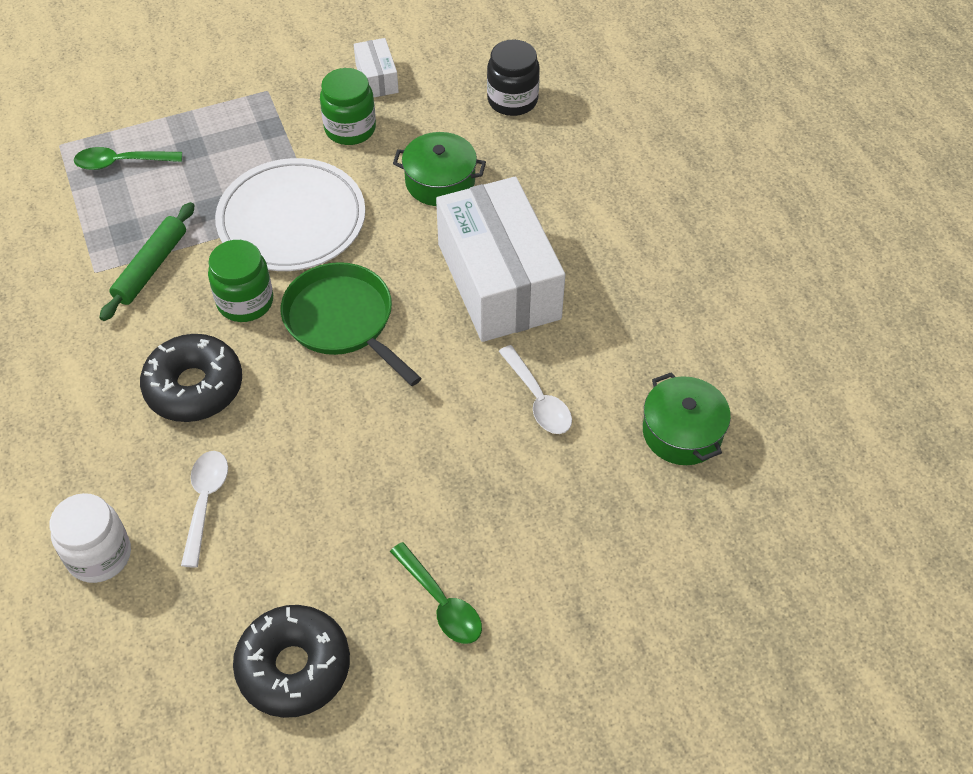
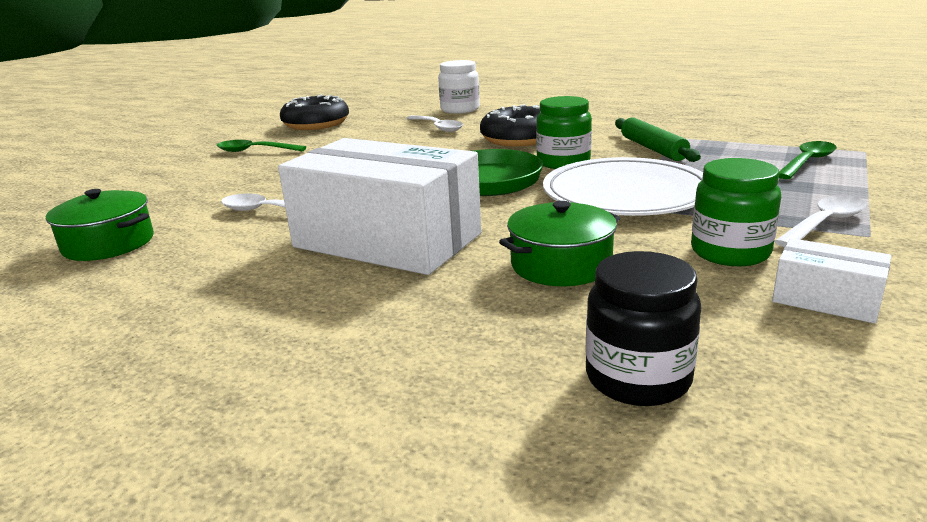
camera: 140 degrees right, 30 degrees down
(264, 111) = (824, 223): none -> white spoon

